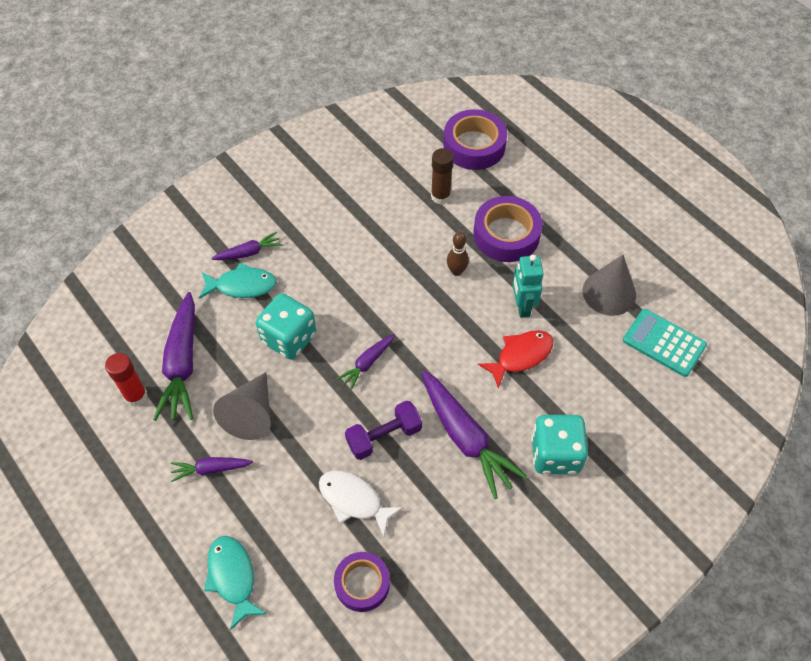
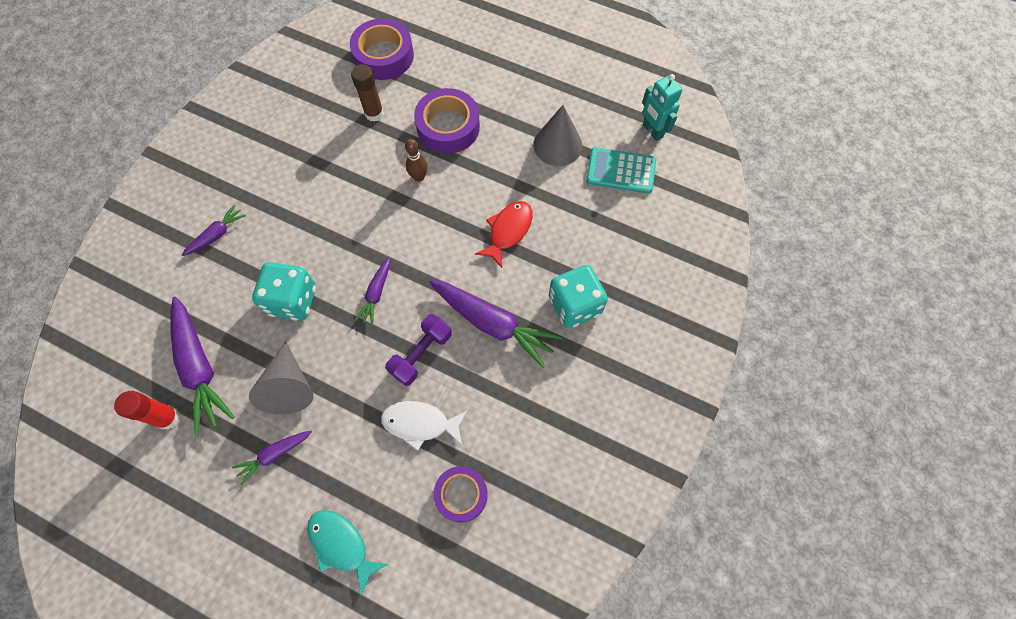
camera: 25 degrees left, 10 degrees up
(242, 286) = (225, 269): turquoise fish -> none
(522, 306) = (490, 186): turquoise robot -> turquoise robot (652, 131)

